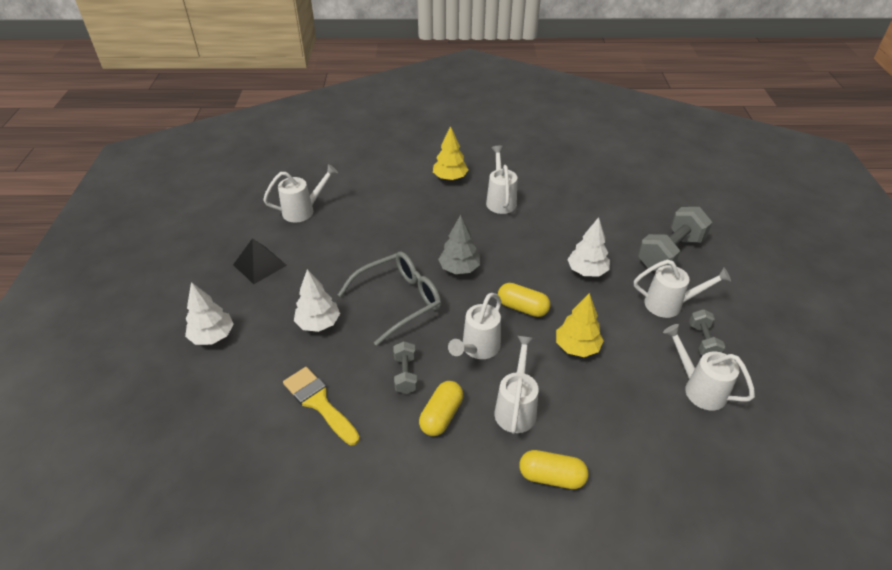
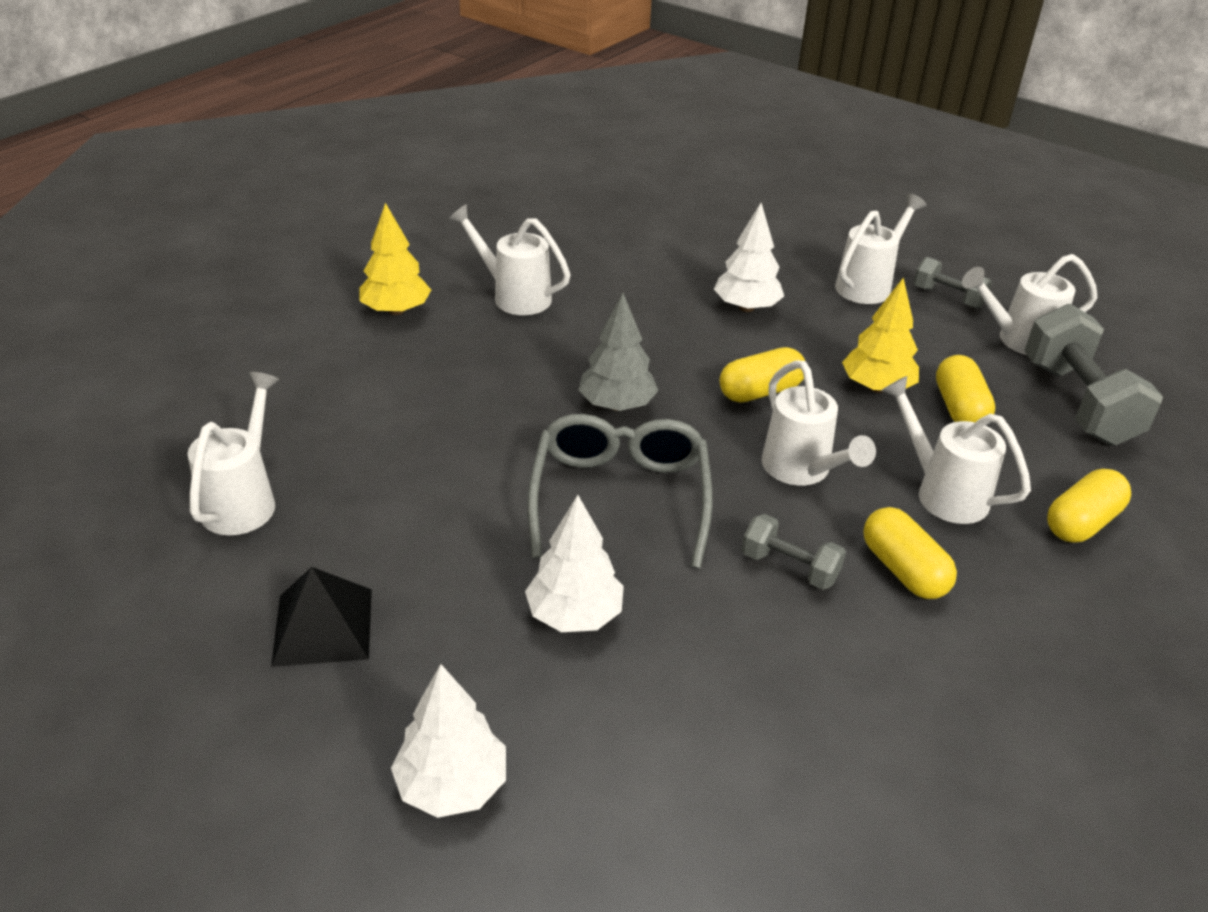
camera: 55 degrees left, 5 degrees down
(319, 403) = (766, 699): yellow brush -> none
(597, 387) = (959, 408): none -> yellow capsule
(670, 253) = (782, 237): grey dumbbell -> grey dumbbell (1078, 403)

